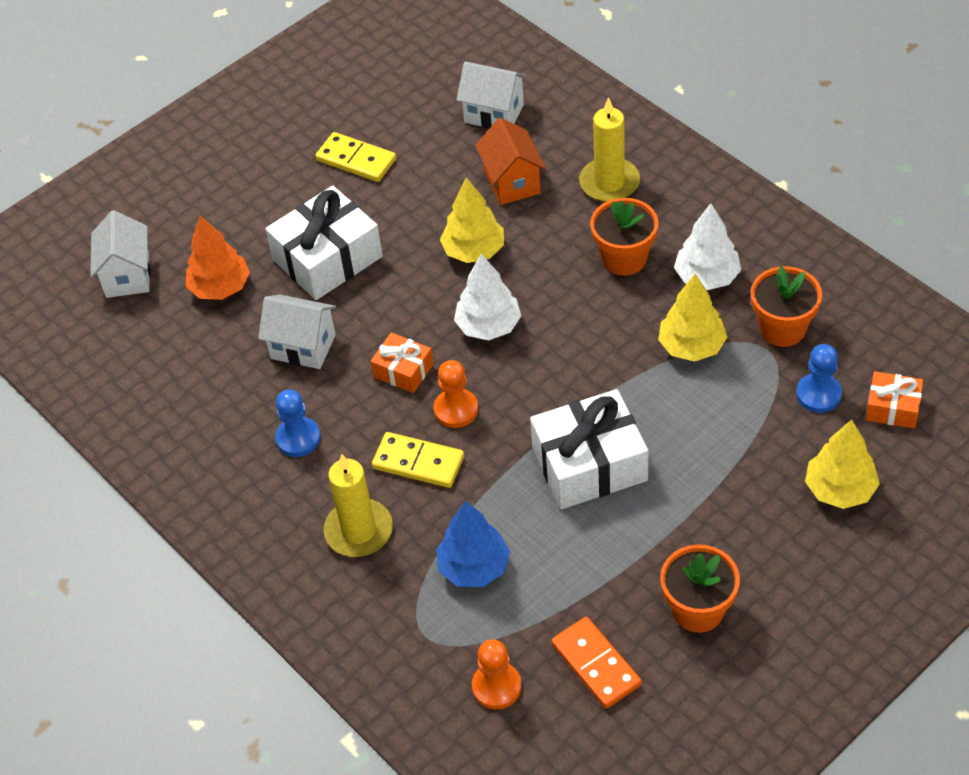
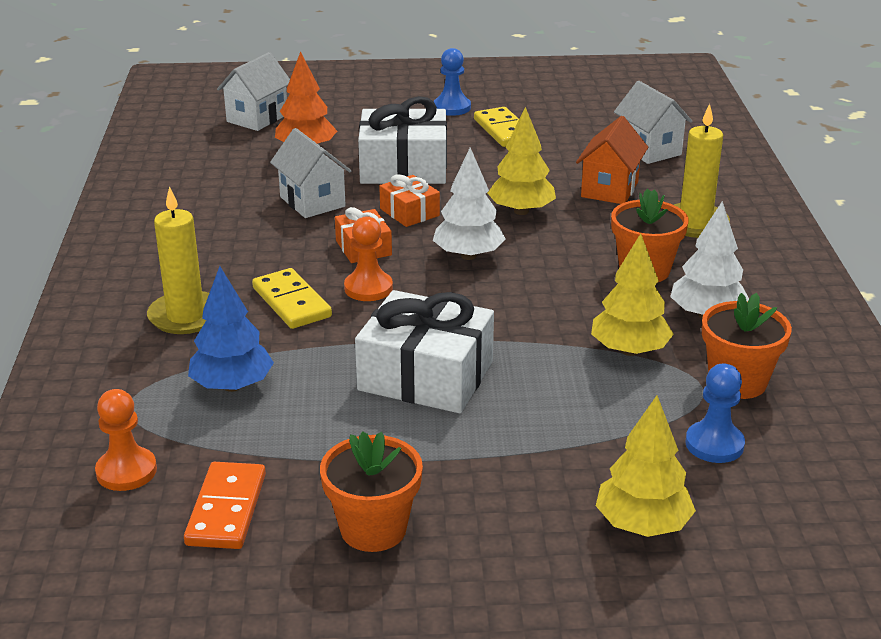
camera: 35 degrees right, 20 degrees down
(298, 438) = (229, 245): blue pawn -> blue pawn (452, 107)
(892, 408) = (784, 496): orange gift -> orange gift (409, 212)

